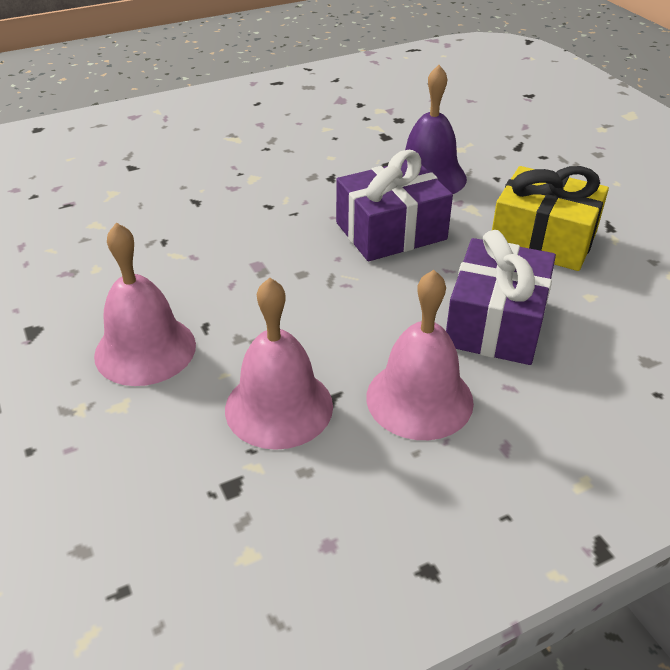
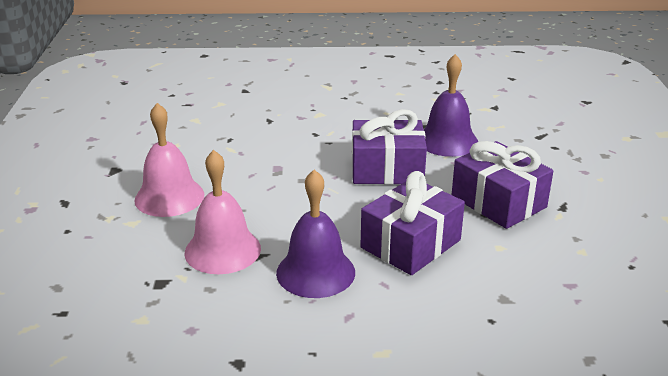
camera: 25 degrees right, 10 degrees down
(419, 399) = (315, 272): pink bell -> purple bell
(543, 239) = (498, 202): yellow gift -> purple gift

